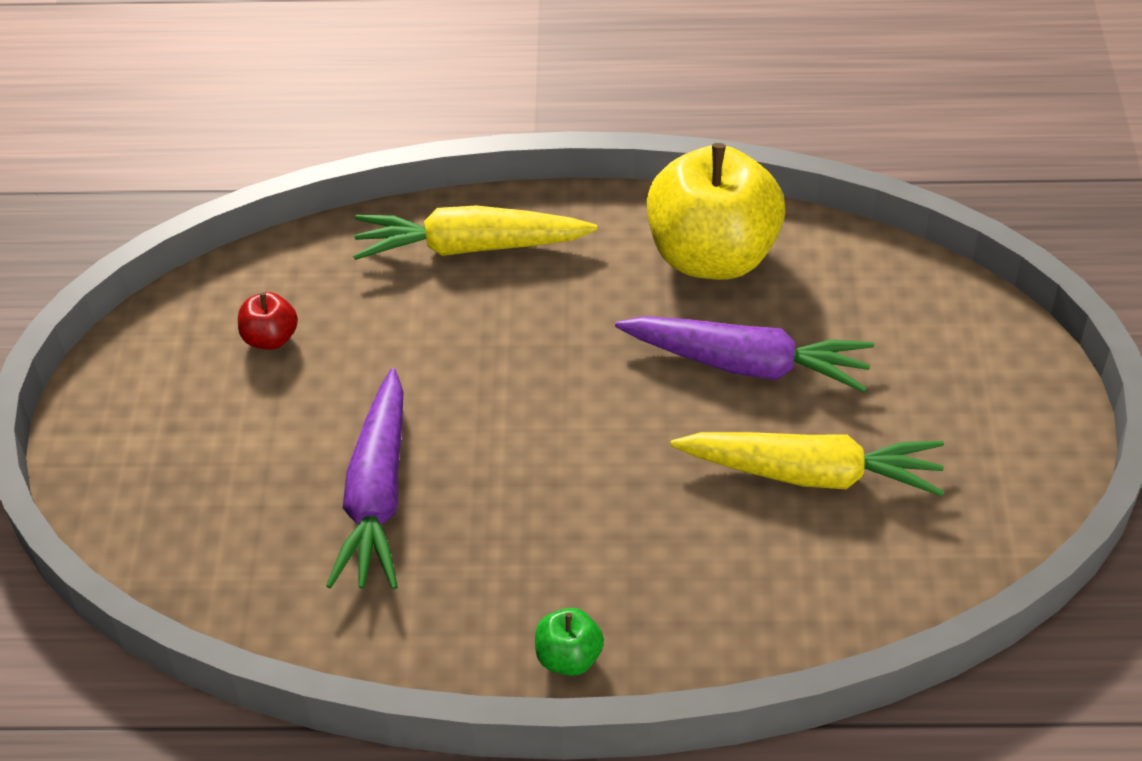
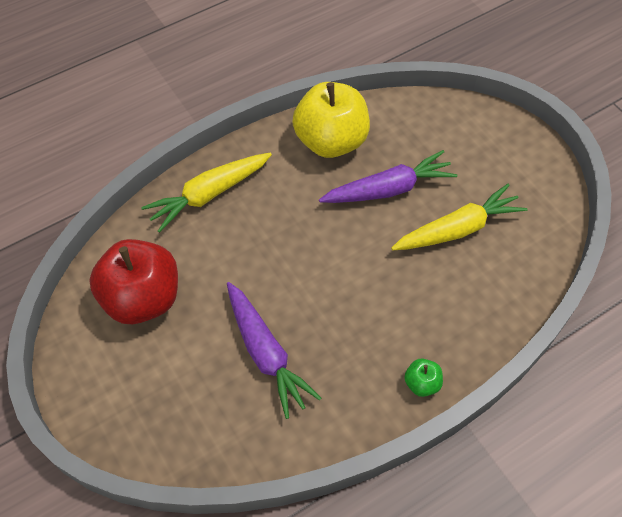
camera: 35 degrees left, 10 degrees up
(270, 338) = (142, 298): red apple -> red apple, size x2.36

